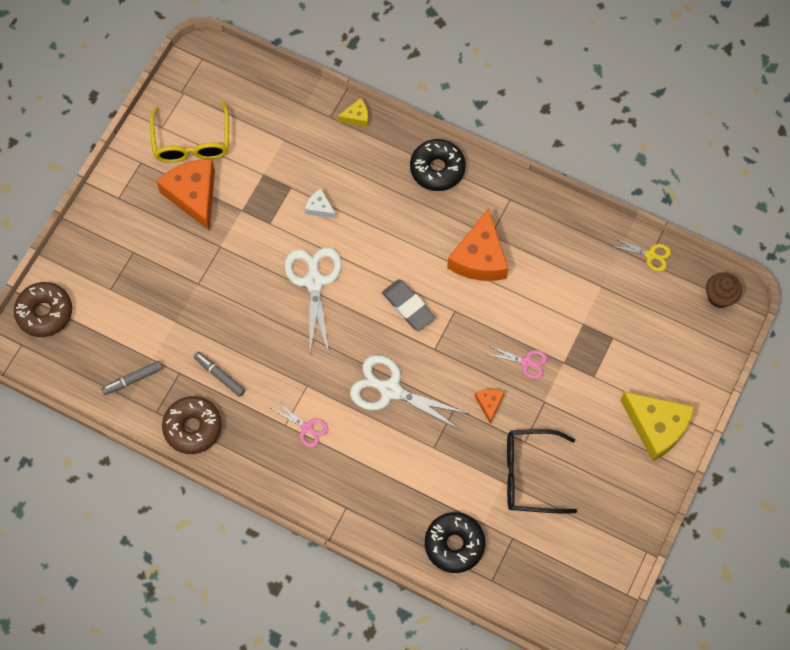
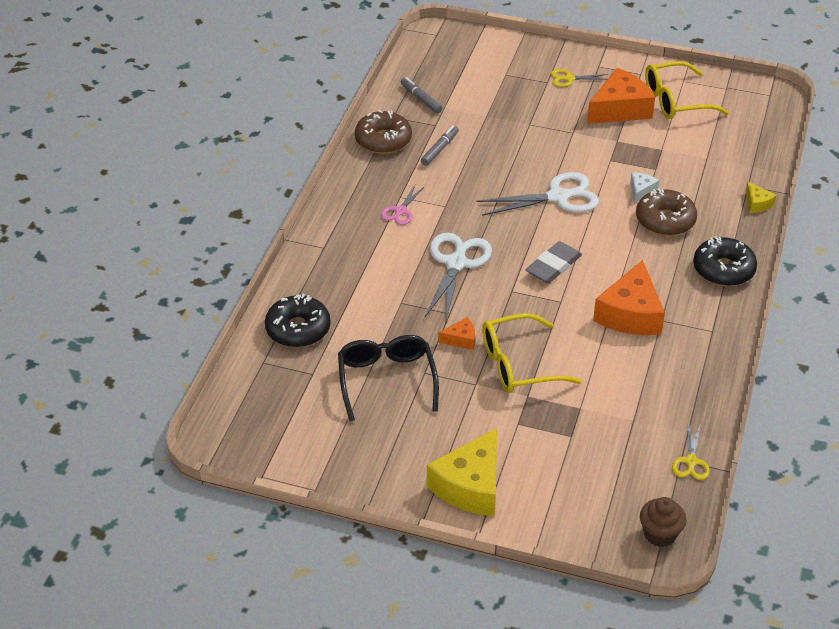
camera: 80 degrees right, 25 degrees down
(45, 312) = (470, 42): brown donut -> brown donut (665, 220)
(133, 230) = (568, 79): none -> yellow scissors
(479, 257) = (630, 314): orange cheese -> orange cheese turned 75 degrees counterclockwise
(526, 362) = (518, 364): pink scissors -> yellow glasses

